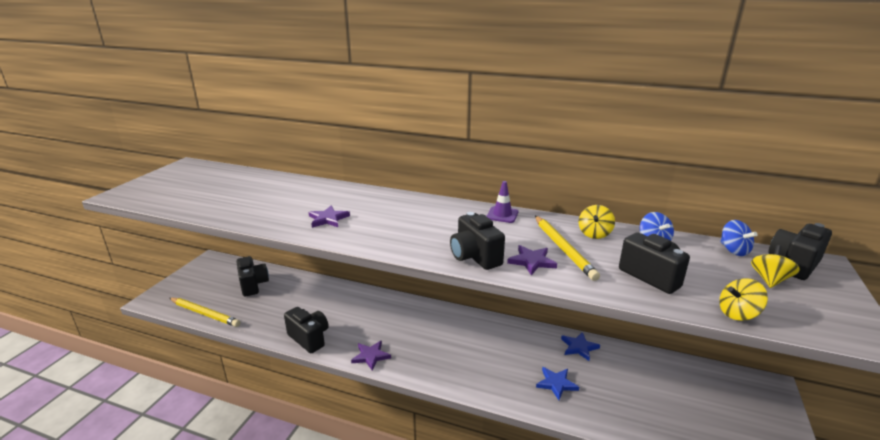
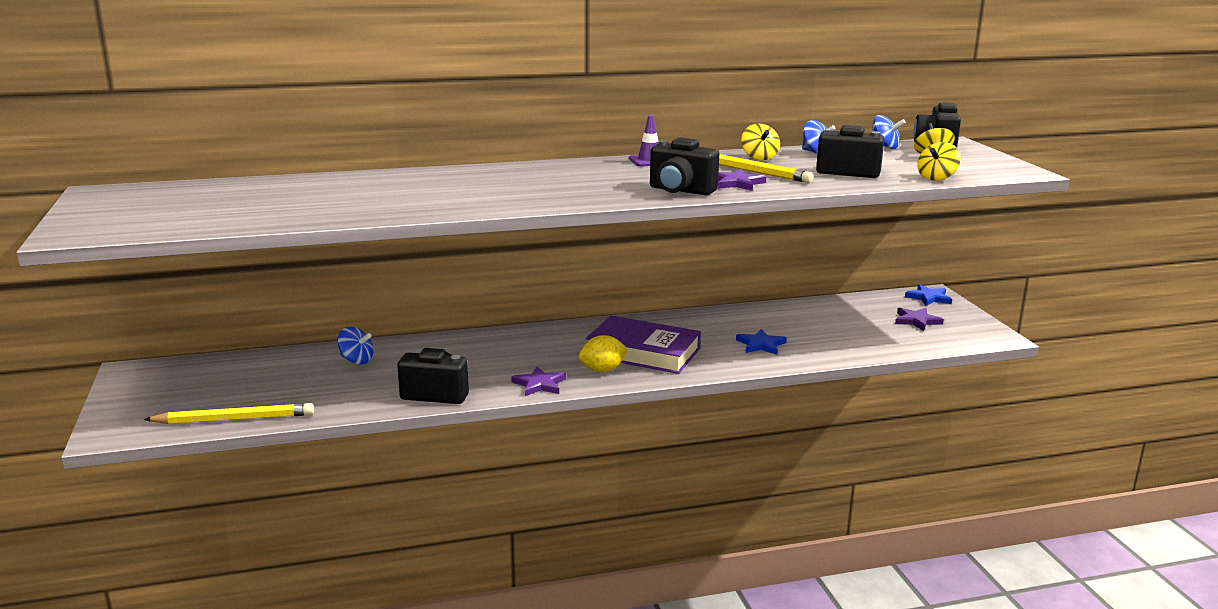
camera: 35 degrees left, 5 degrees down
(253, 285) = (261, 375): black camera -> none
(304, 292) = (356, 360): none -> blue spinning top
(328, 219) = (459, 197): purple star -> purple star (916, 321)
(421, 360) = (602, 370): none -> yellow lemon
(464, 354) = (643, 352): none -> purple book
(579, 347) = (750, 315): blue star -> blue star (928, 298)

